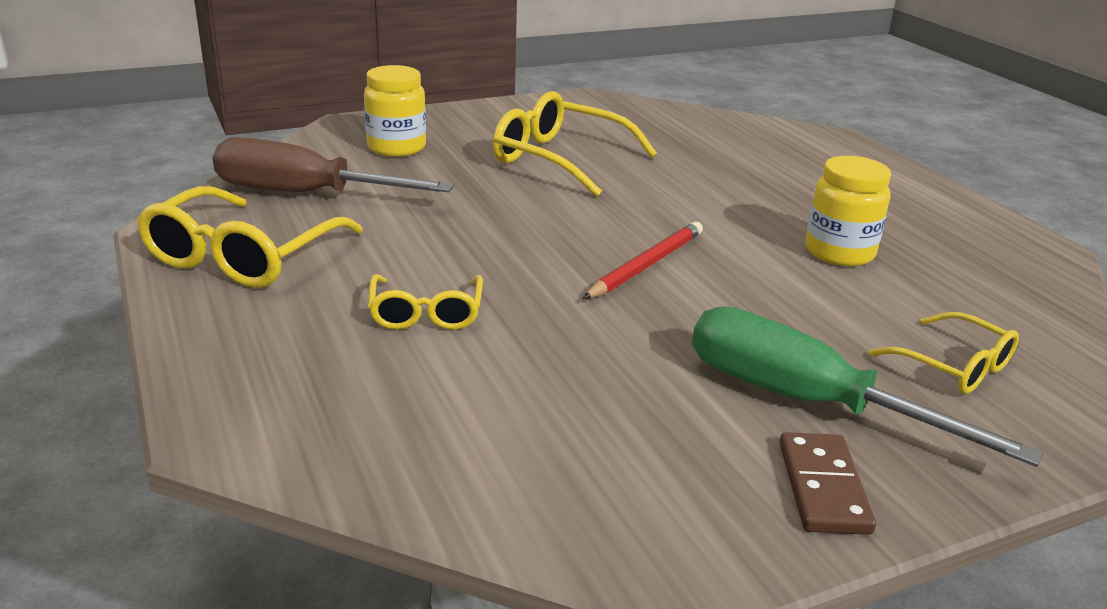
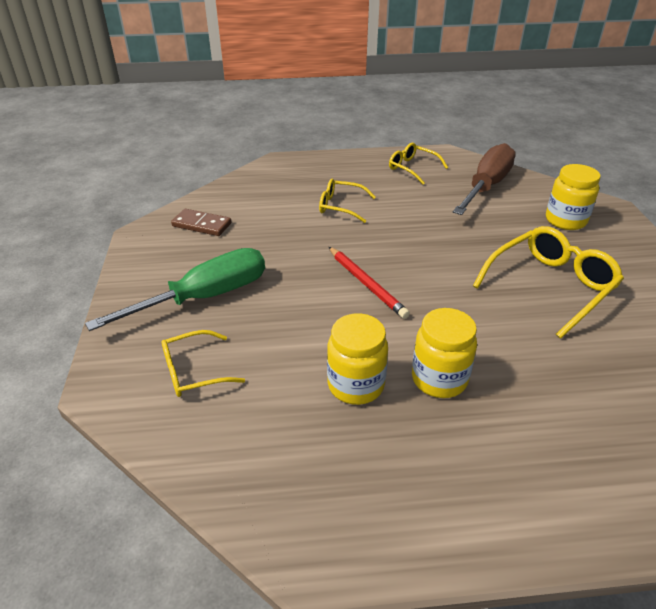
camera: 110 degrees right, 10 degrees up
(242, 257) = (412, 168): yellow glasses -> yellow glasses, size x0.59
(777, 210) = (439, 379): none -> yellow jar
(822, 487) = (149, 279): brown domino -> brown domino (202, 225)

